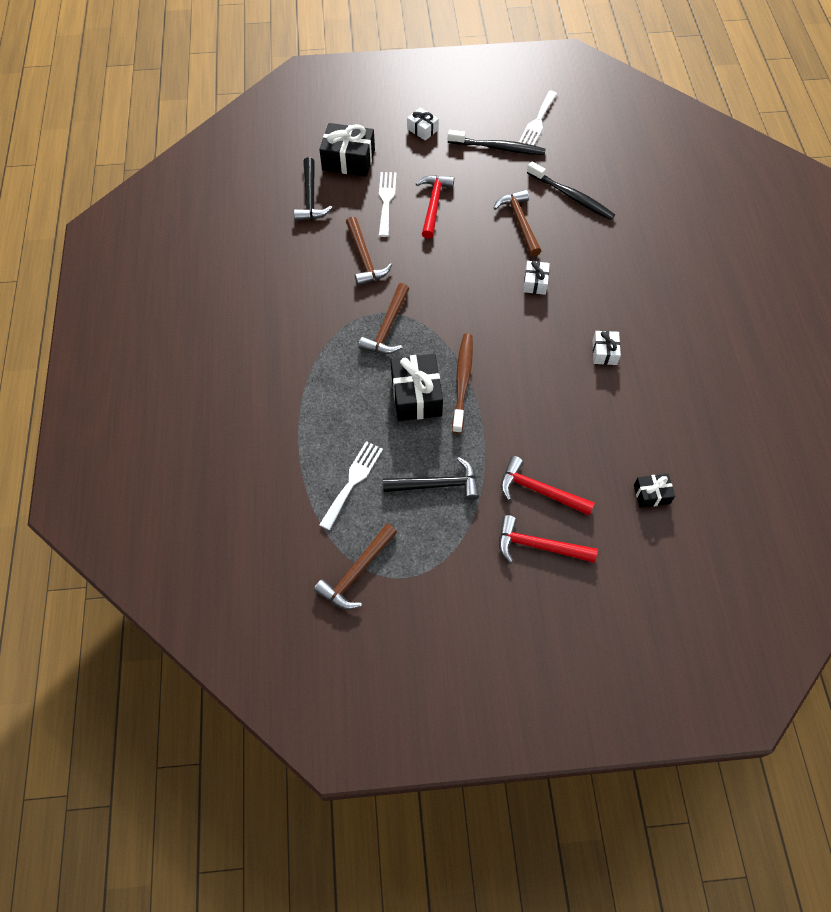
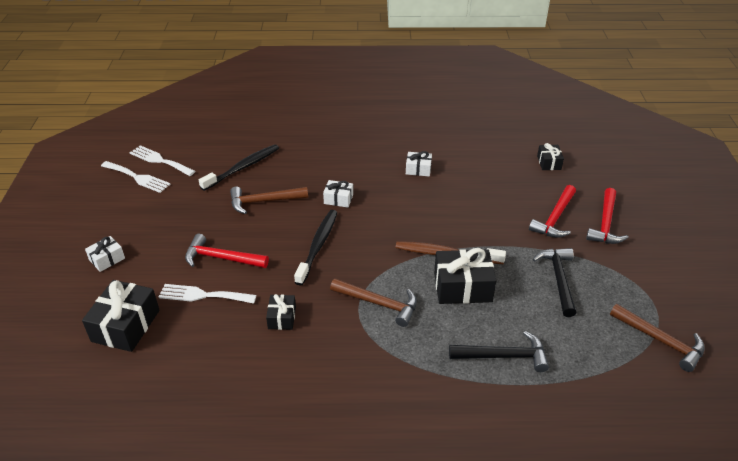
camera: 85 degrees left, 20 degrees down
(310, 198) = (174, 364): black hammer -> black hammer (503, 356)
(353, 481) = (564, 340): white fork -> white fork (160, 160)
(364, 258) = (282, 318): brown hammer -> black gift
(498, 148) = (161, 206): black toothbrush -> black toothbrush (318, 246)

